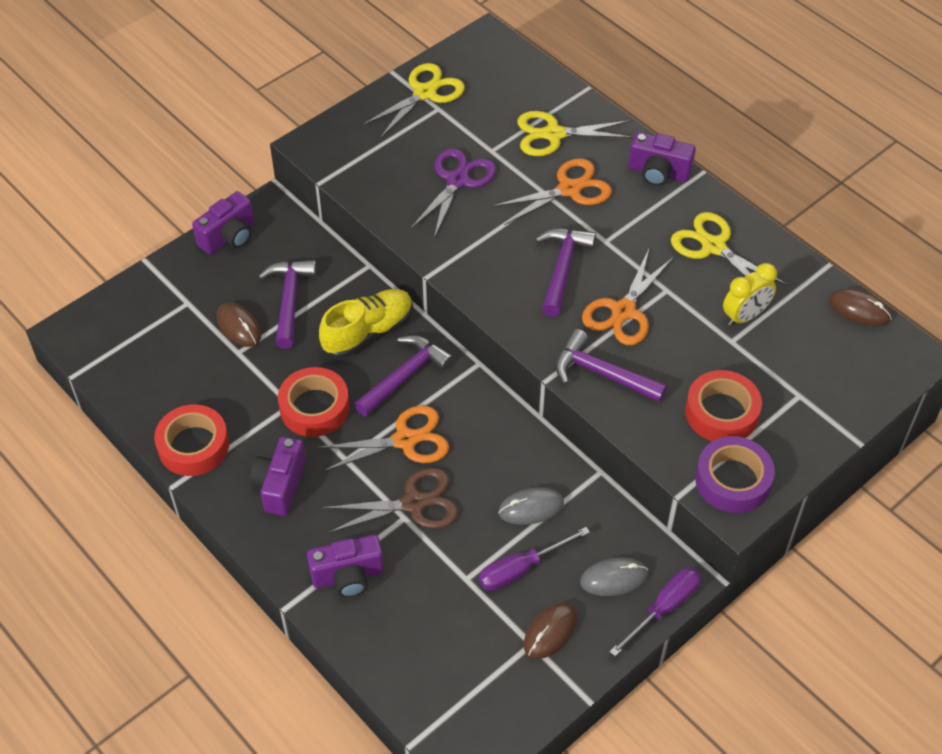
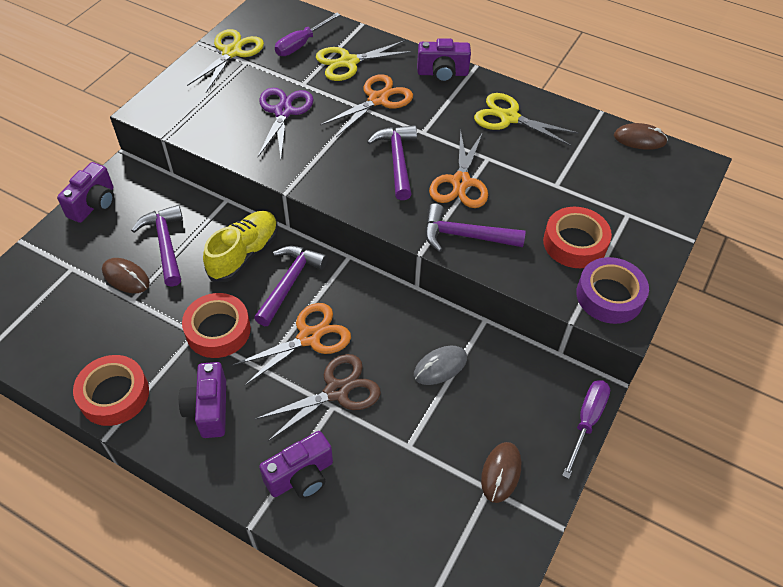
camera: 20 degrees left, 0 degrees up
(521, 569) = (453, 423): purple screwdriver -> purple screwdriver (301, 44)
(614, 578) = (534, 408): grey mouse -> none
(745, 316) = (557, 164): yellow clock -> none

